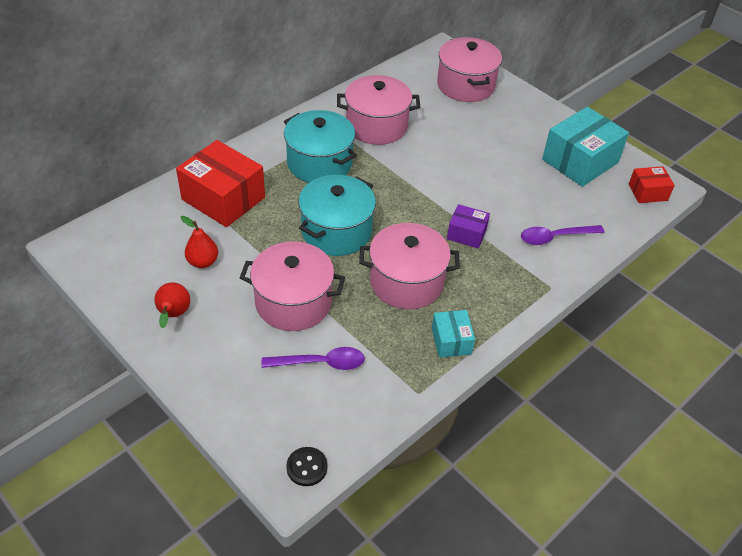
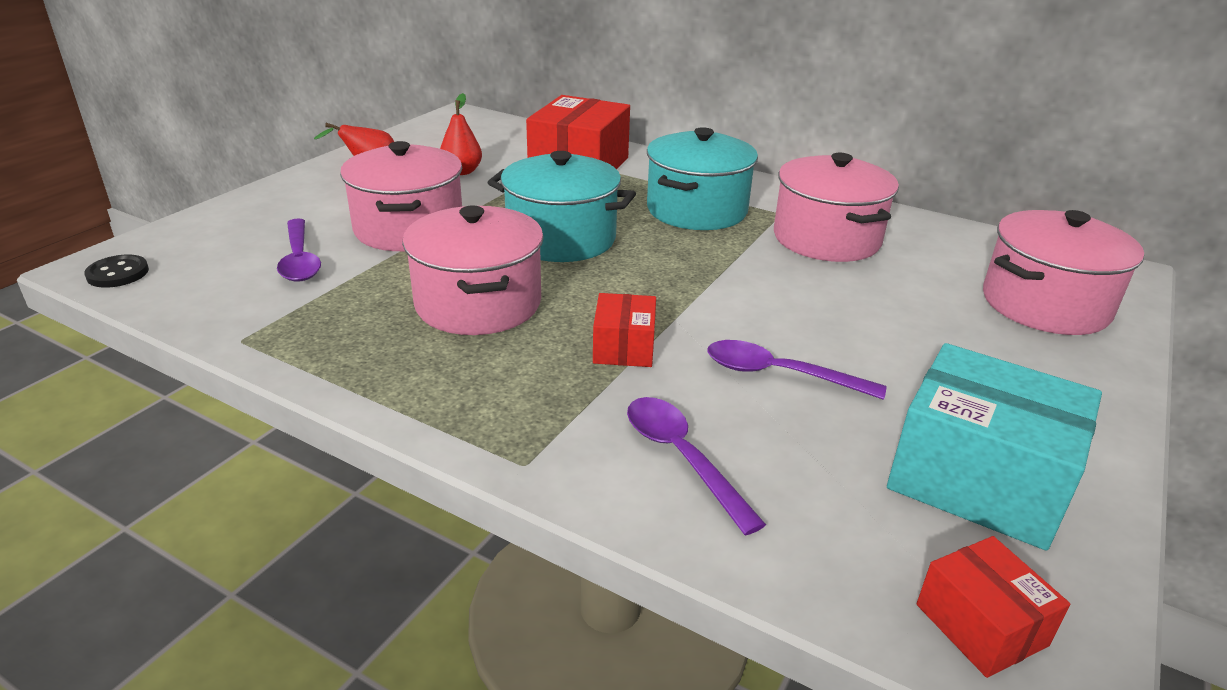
camera: 75 degrees right, 15 degrees down
(451, 341) = (354, 358): turquoise box -> none
(466, 234) = (624, 347): purple box -> red box
(501, 189) = (779, 374): none -> purple spoon

